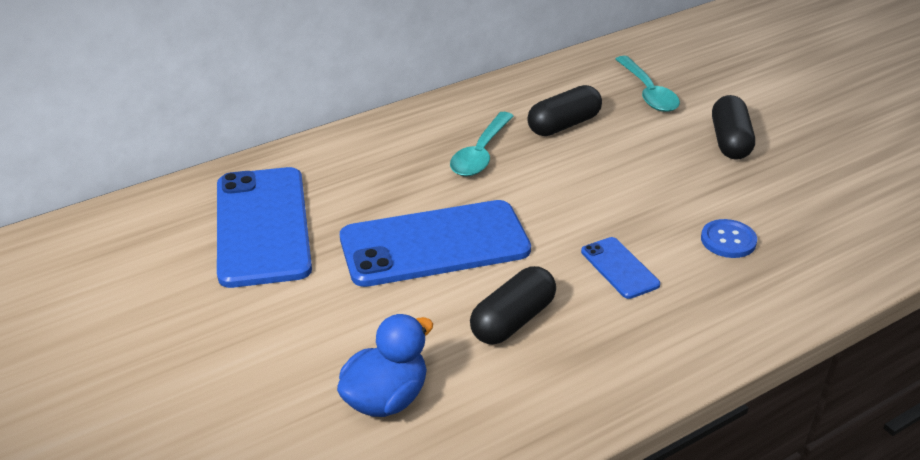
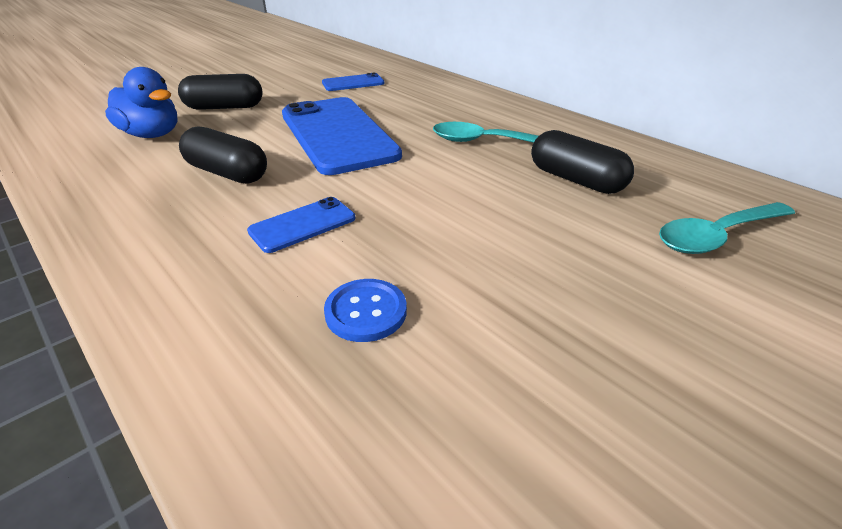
camera: 80 degrees right, 0 degrees up
(262, 226) = (353, 83): blue phone -> blue phone, size x0.46
(730, 141) = (644, 319): black capsule -> black capsule (224, 107)

